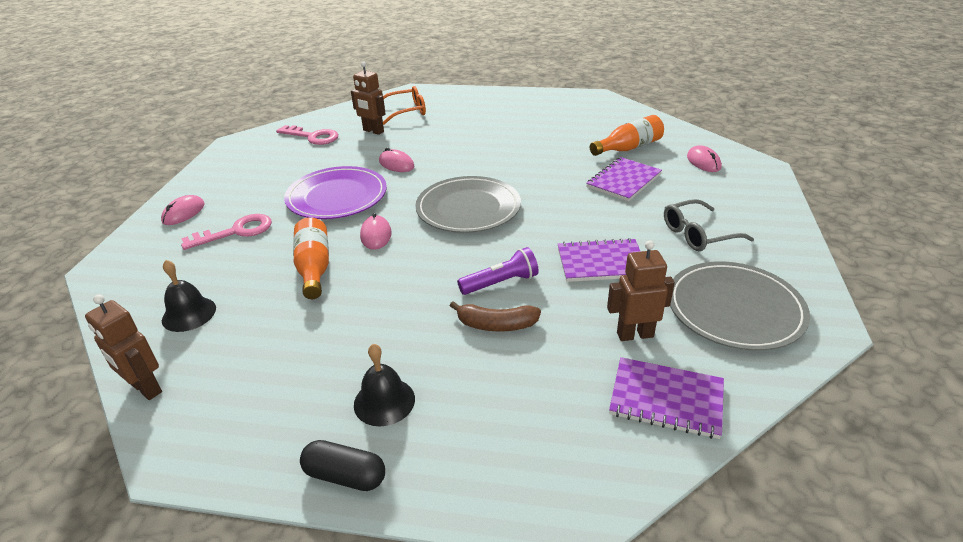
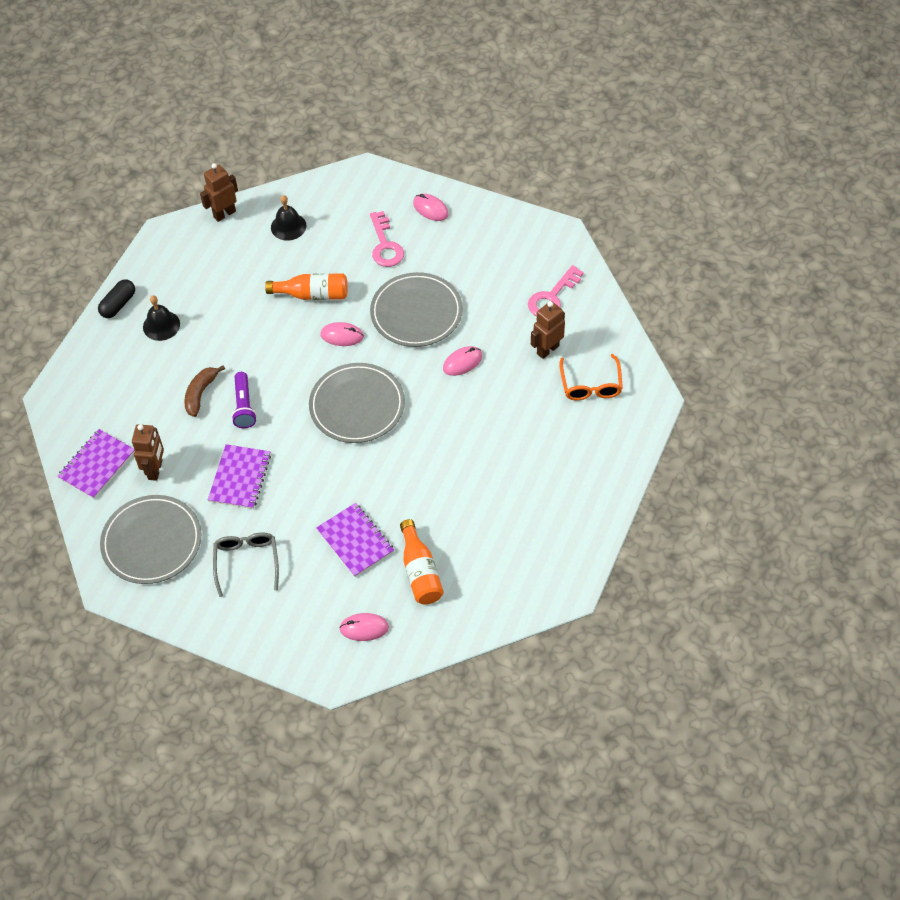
camera: 105 degrees right, 20 degrees up
(337, 196) = (416, 312): purple plate -> grey plate

